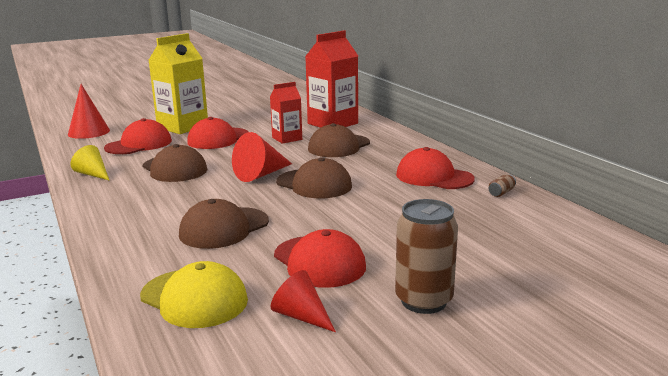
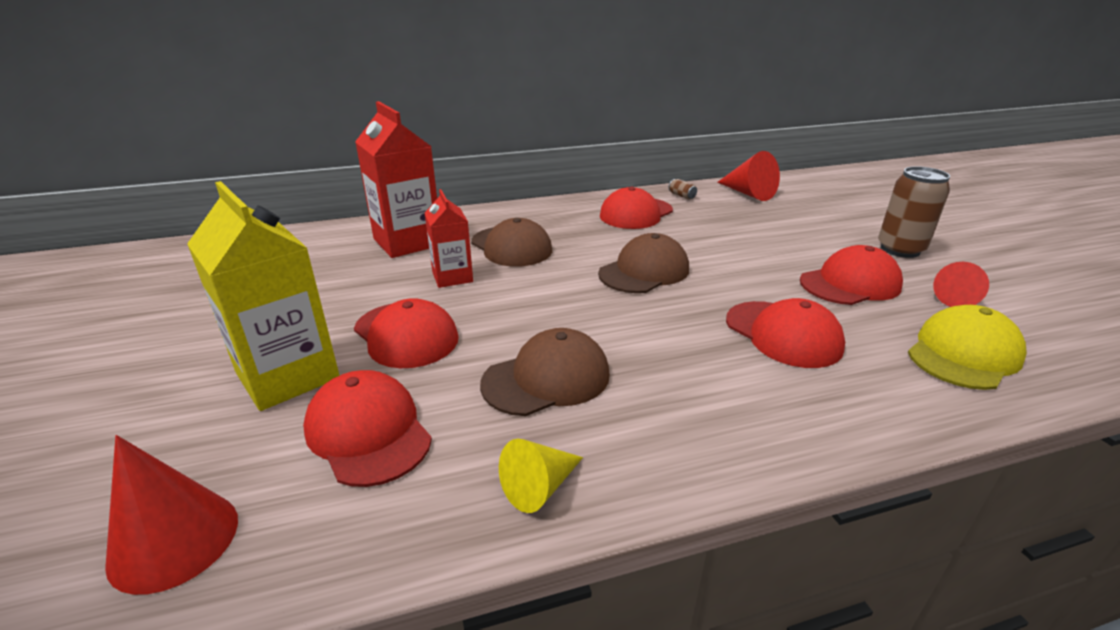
camera: 80 degrees left, 10 degrees up
(224, 228) = (783, 334): brown cap -> red cap
(261, 174) = (600, 303): red cone -> red cone (748, 193)

